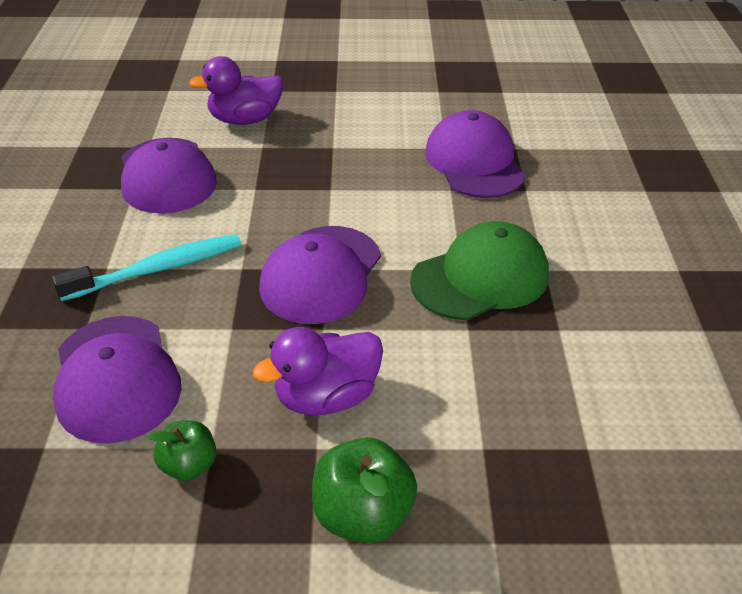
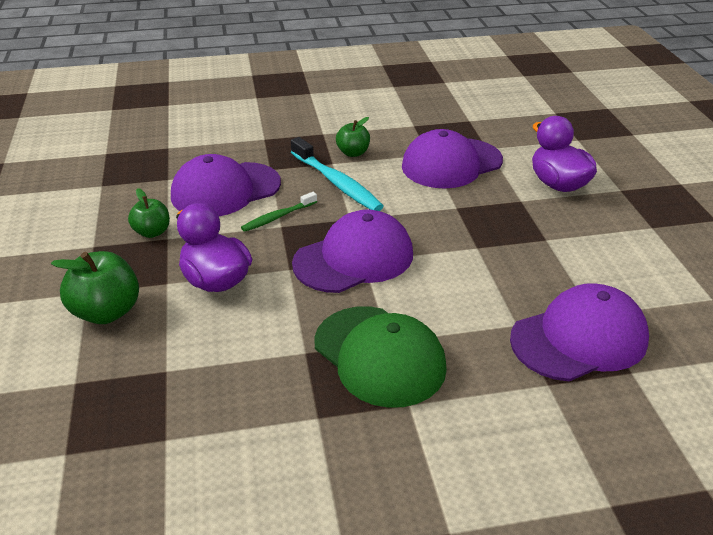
camera: 80 degrees right, 5 degrees down
(93, 246) = (353, 153): none -> green apple
(210, 329) = (278, 217): none -> green toothbrush
(321, 274) = (354, 258): purple cap -> purple cap turned 135 degrees clockwise

